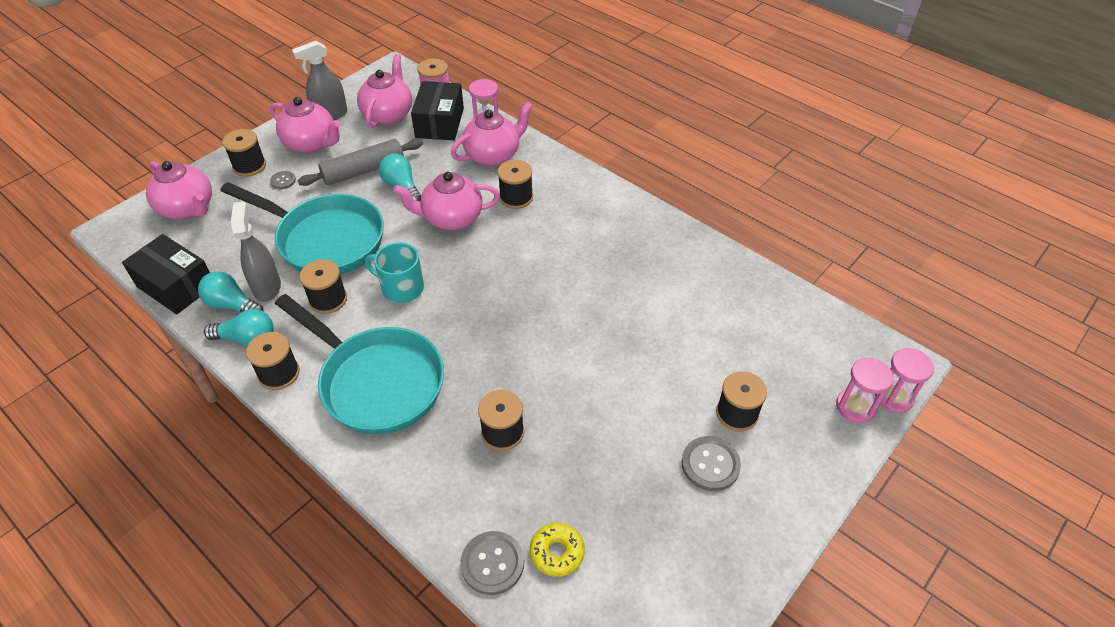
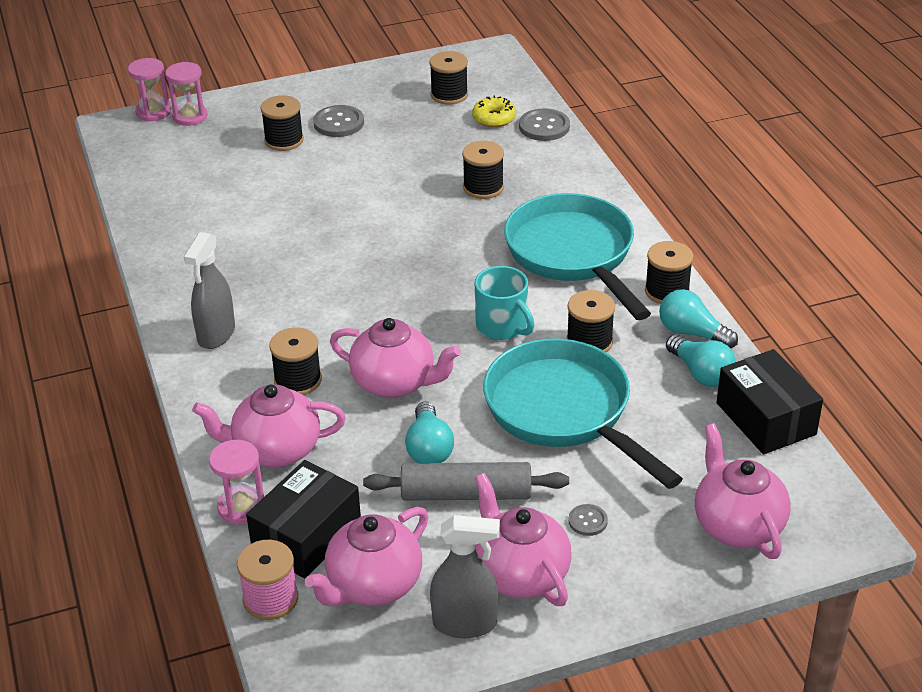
camera: 150 degrees left, 10 degrees down
(249, 166) = (630, 568): black spool -> black spool (449, 95)
(267, 287) = (655, 379): grey spray bottle -> grey spray bottle (216, 334)

